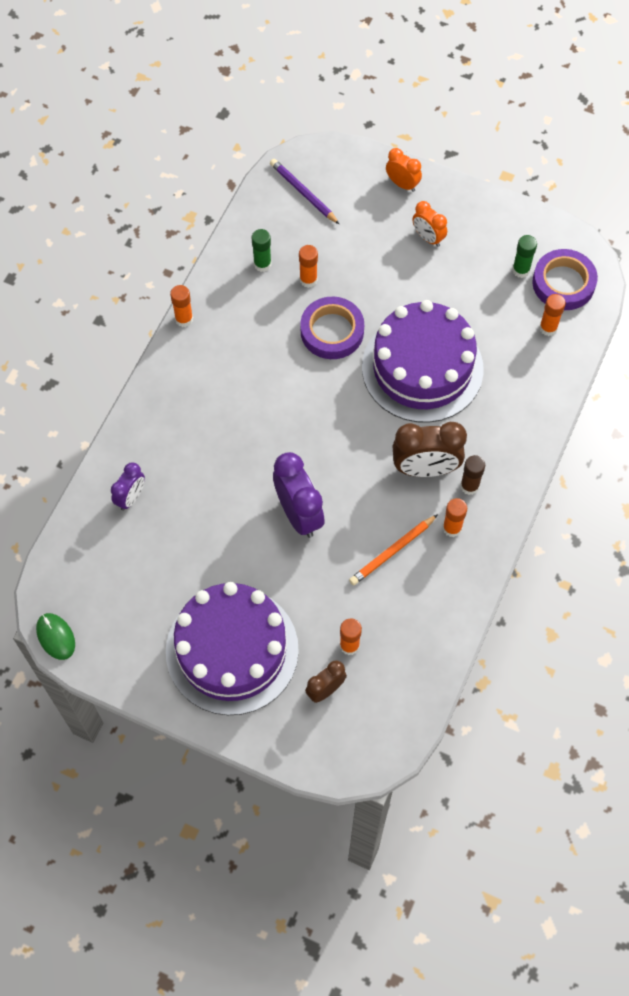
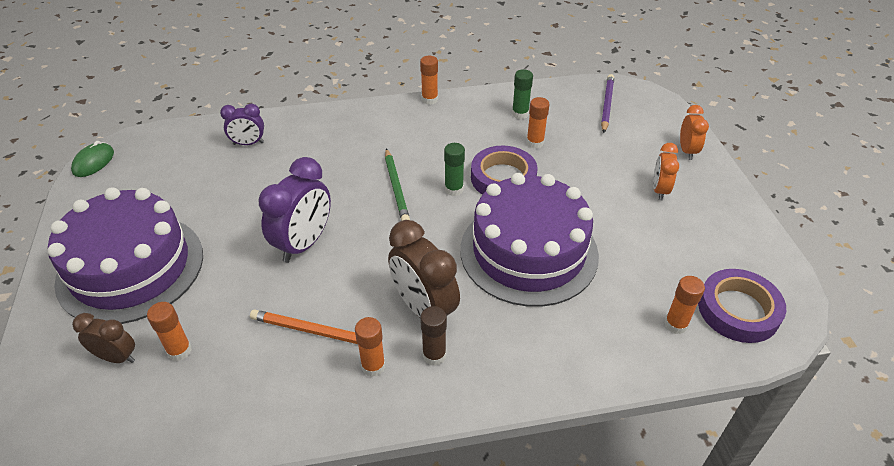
camera: 55 degrees right, 20 degrees down
(284, 414) = (396, 188): none -> green pencil
(521, 270) = (709, 269): green glue stick -> green glue stick (454, 189)

